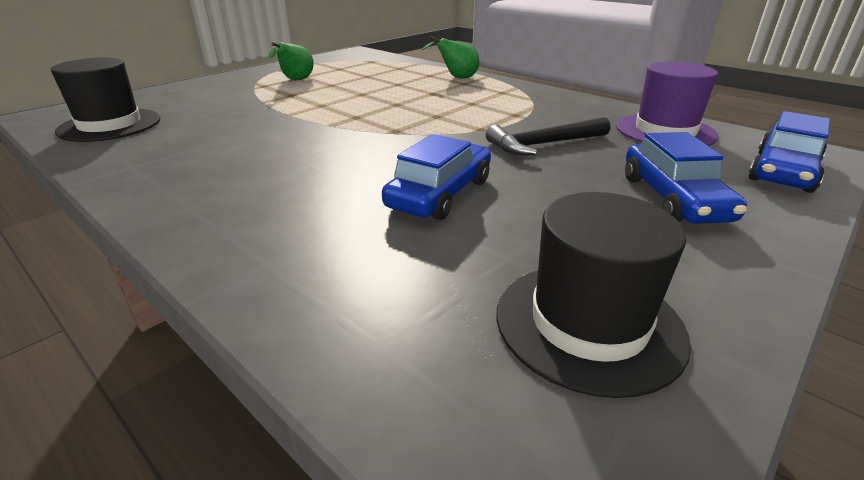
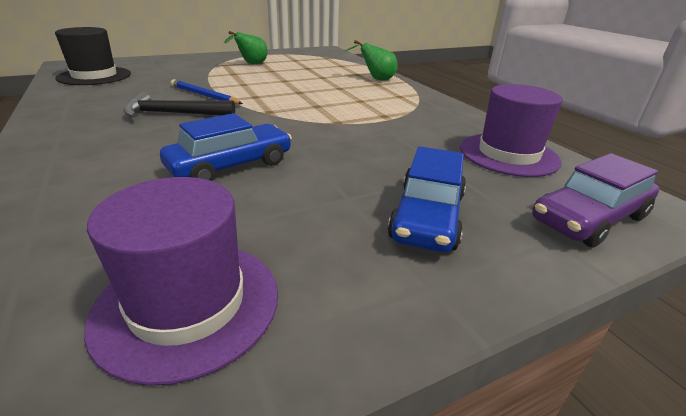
camera: 20 degrees right, 0 degrees up
(295, 126) = (204, 95): none -> blue pencil
(544, 144) = (373, 144): black hammer -> black hammer (174, 114)
(588, 324) = (188, 304): black hat -> purple hat
(783, 171) = (588, 218): blue car -> purple car

